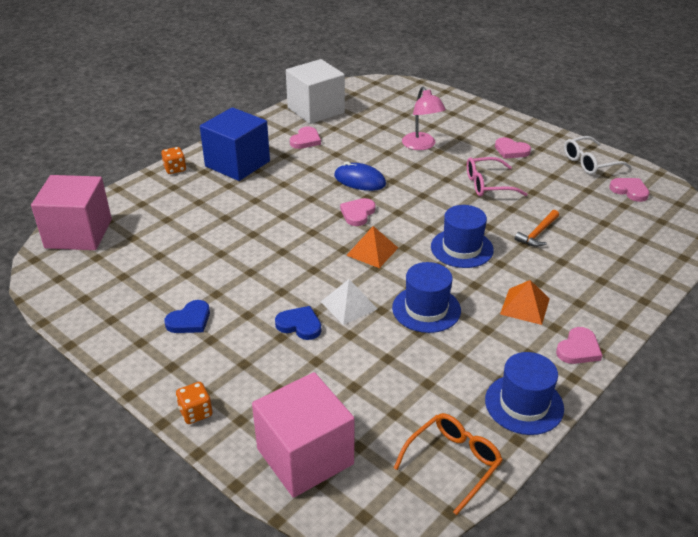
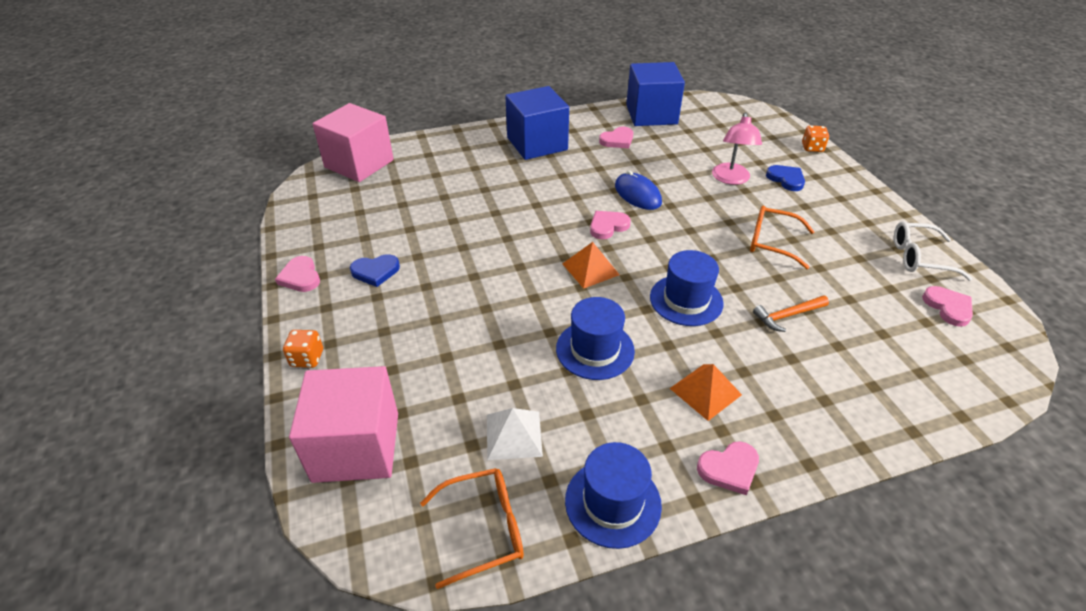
camera: 30 degrees right, 5 degrees up
(175, 169) = (480, 132): orange dice -> orange dice (812, 148)
(299, 325) = (462, 315): blue heart -> blue heart (786, 179)
(316, 110) = (651, 114): white cube -> blue cube
(348, 305) = (522, 314): white pyramid -> white pyramid (513, 435)
(488, 185) = (772, 242): pink glasses -> orange glasses
(511, 150) = (829, 214): pink heart -> pink heart (300, 277)

